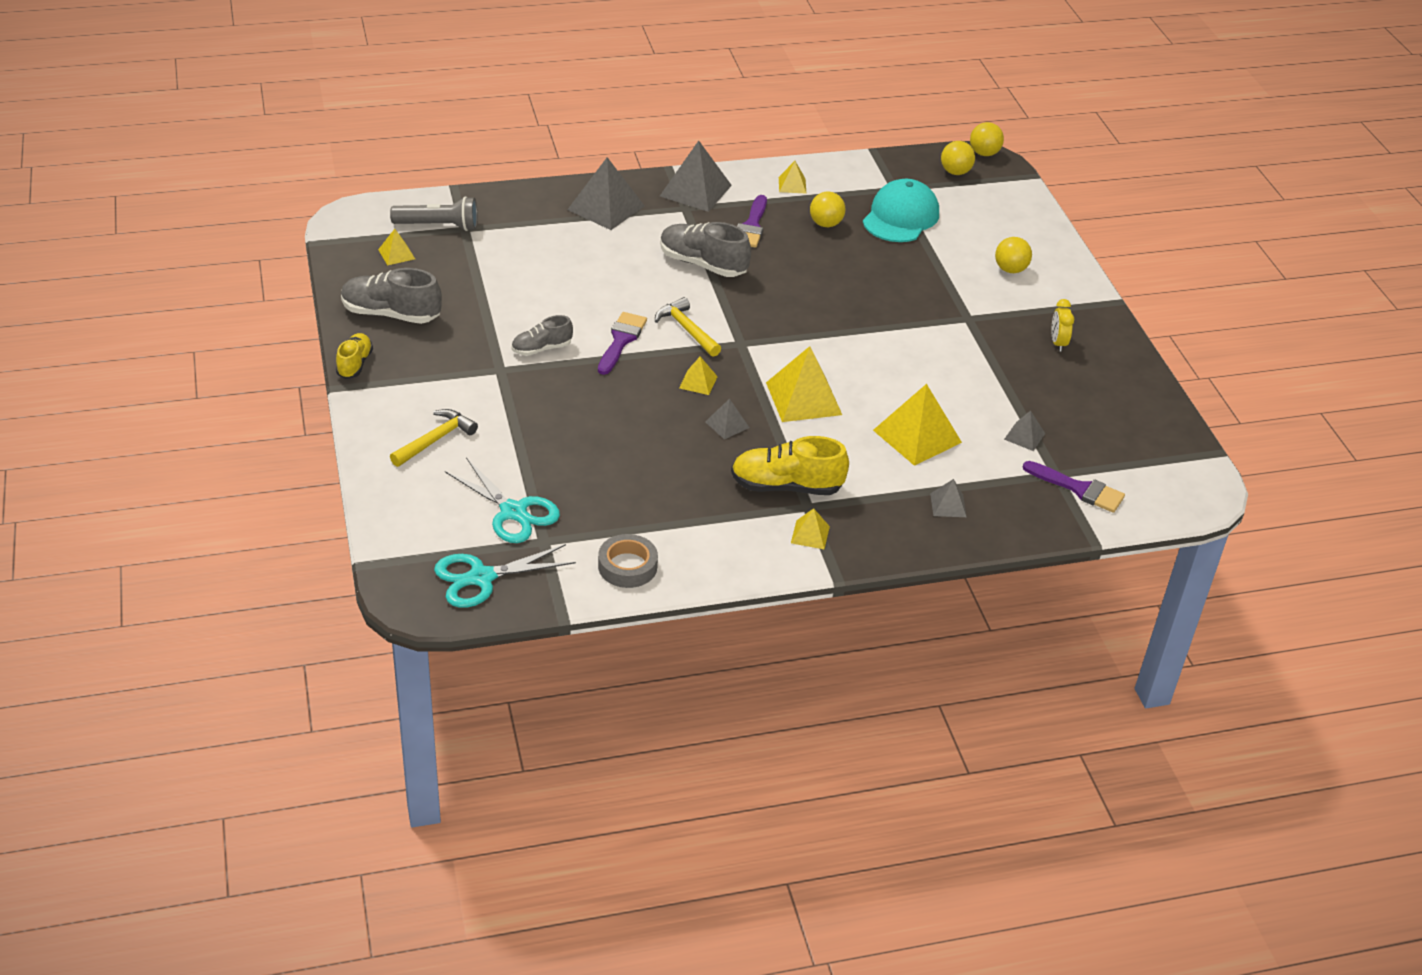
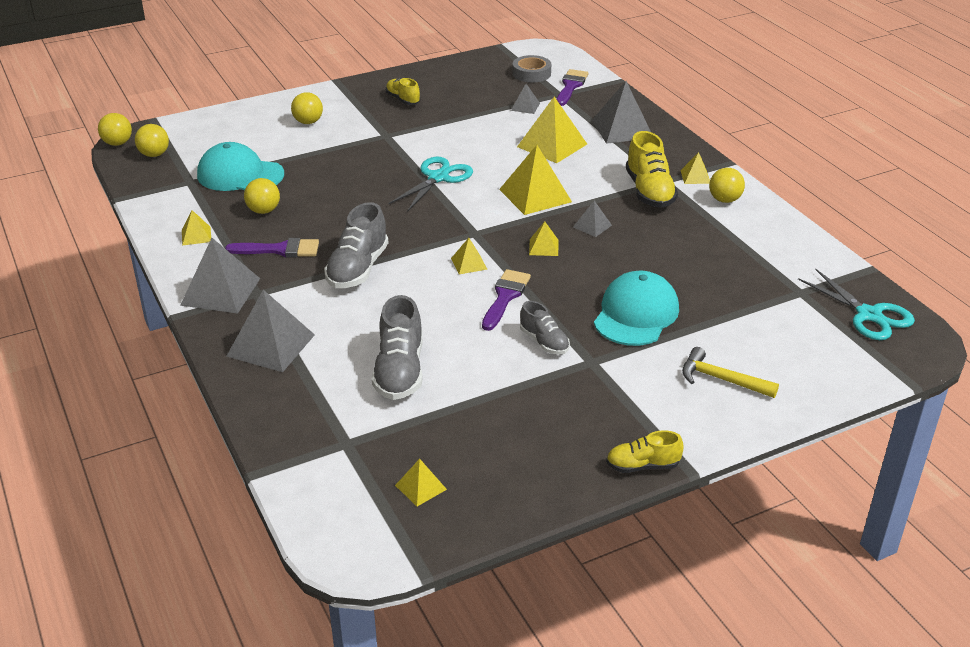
camera: 100 degrees left, 5 degrees down
(391, 314) = (540, 461): grey shoe -> grey shoe (399, 371)
(438, 226) = (348, 466): grey flashlight -> none
(513, 512) = (780, 314): turquoise scissors -> turquoise scissors (438, 178)
(558, 414) = (636, 314): none -> turquoise cap
(621, 340) = (505, 297): purple brush -> purple brush turned 105 degrees clockwise
(627, 566) = (794, 248): grey tape -> grey tape (531, 73)
(686, 329) = (469, 263): yellow hammer -> yellow pyramid
(749, 543) = (724, 200): none -> yellow ball
(948, 505) = (622, 129): grey pyramid -> grey pyramid, size x1.98
(1057, 343) = (403, 100): yellow clock -> yellow shoe

